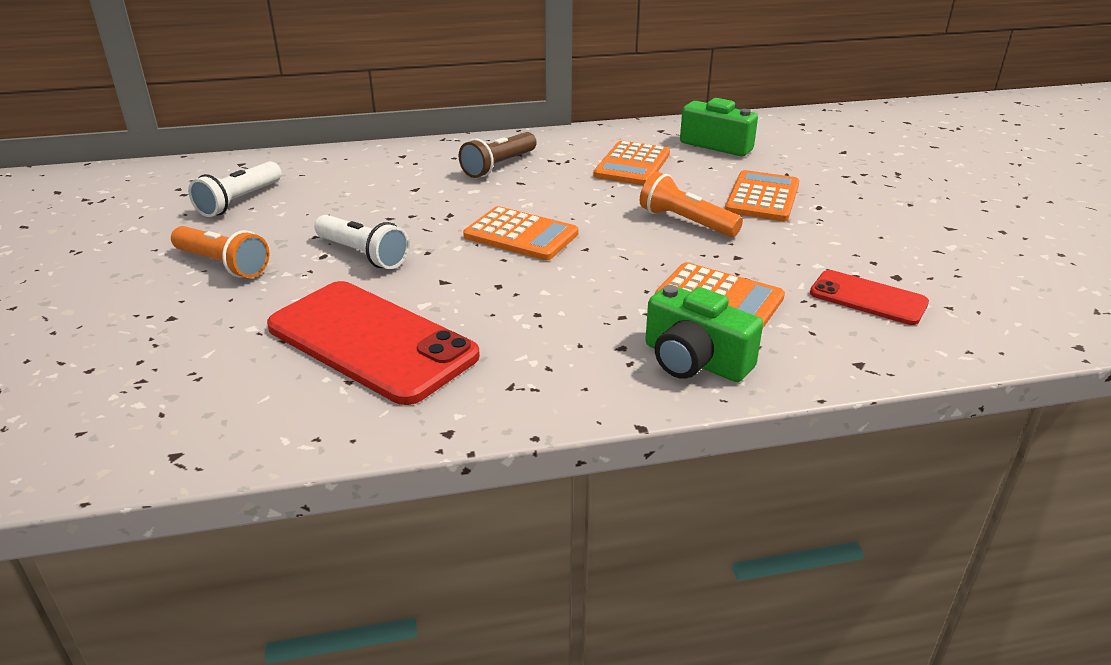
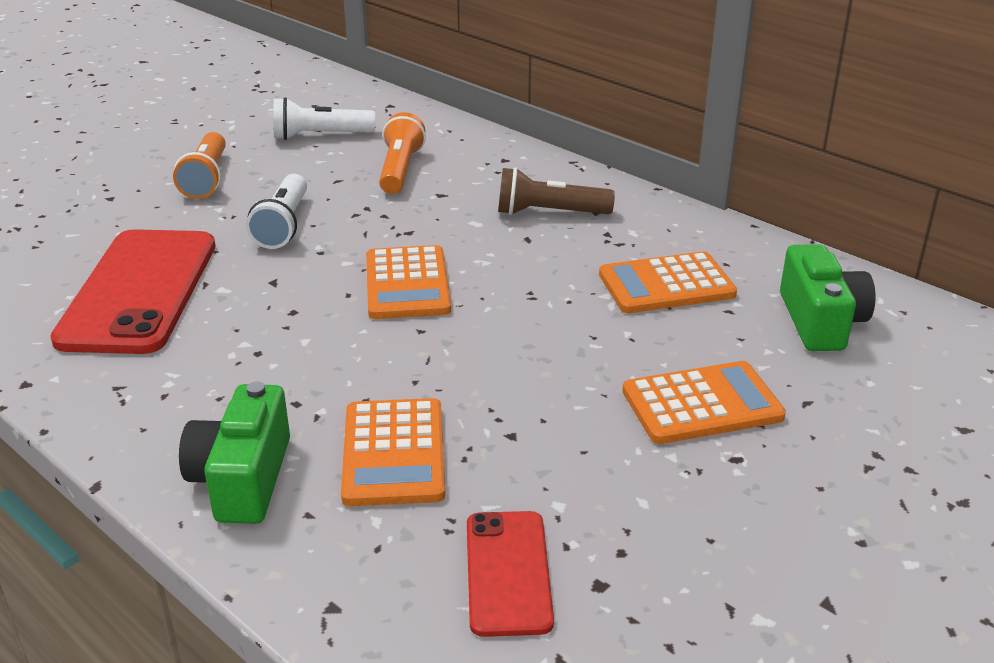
camera: 55 degrees right, 0 degrees up
(686, 222) = (559, 370): orange flashlight -> orange flashlight (400, 170)

